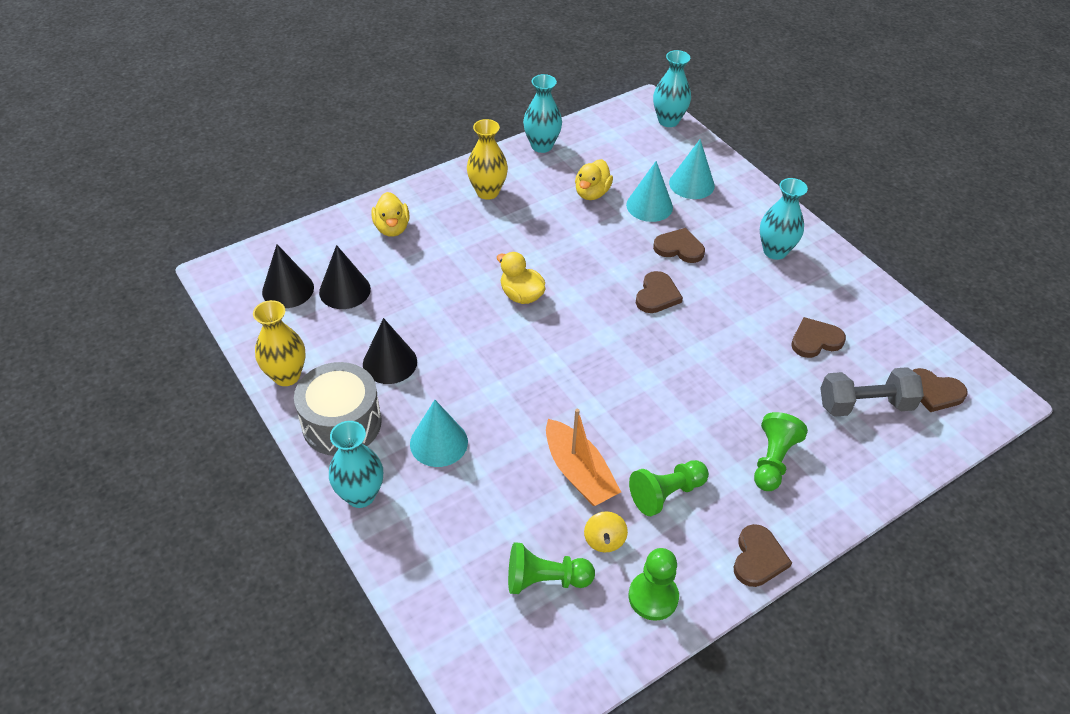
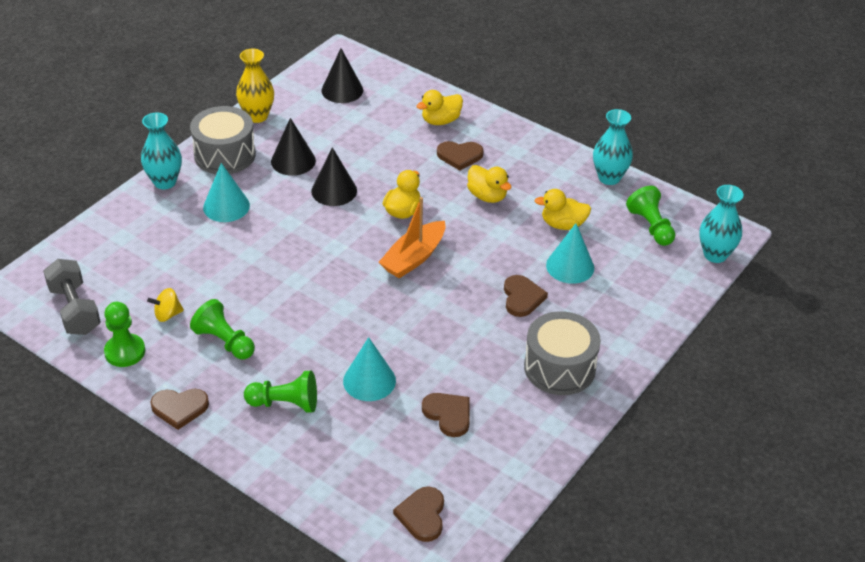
camera: 70 degrees right, 5 degrees down
(344, 290) = (356, 117): black cone -> black cone (334, 190)
(487, 192) = (521, 161): yellow vase -> none
(528, 229) = (487, 196): none -> yellow duck
(545, 580) = (123, 290): green pawn -> green pawn (651, 226)
(578, 472) = (227, 287): orange boat -> orange boat (414, 258)
(657, 295) = (449, 294): brown heart -> brown heart (459, 156)
(691, 184) = (623, 290): turquoise cone -> turquoise cone (369, 380)
(775, 251) = (559, 367): turquoise vase -> grey drum
(865, 405) = (380, 461): grey dumbbell -> grey dumbbell (75, 310)

